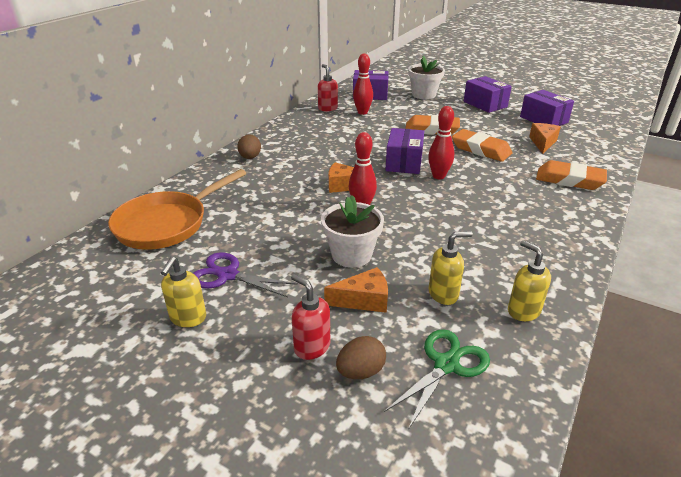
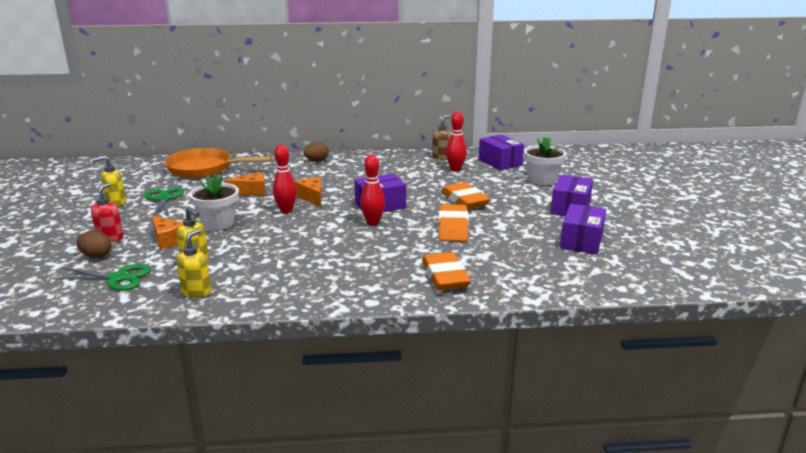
camera: 55 degrees right, 10 degrees down
(227, 275) = (164, 199): purple scissors -> green scissors
(327, 108) = (441, 157): red soap dispenser -> brown soap dispenser
(542, 143) = (516, 250): orange cheese -> orange cheese (251, 191)

